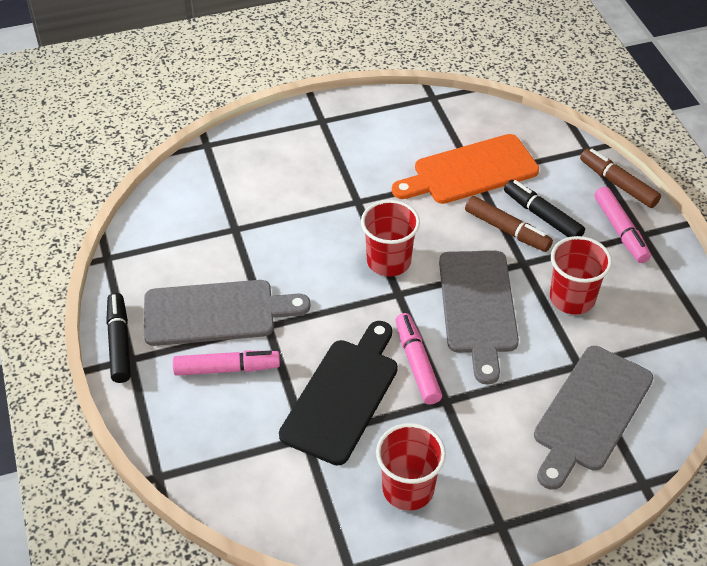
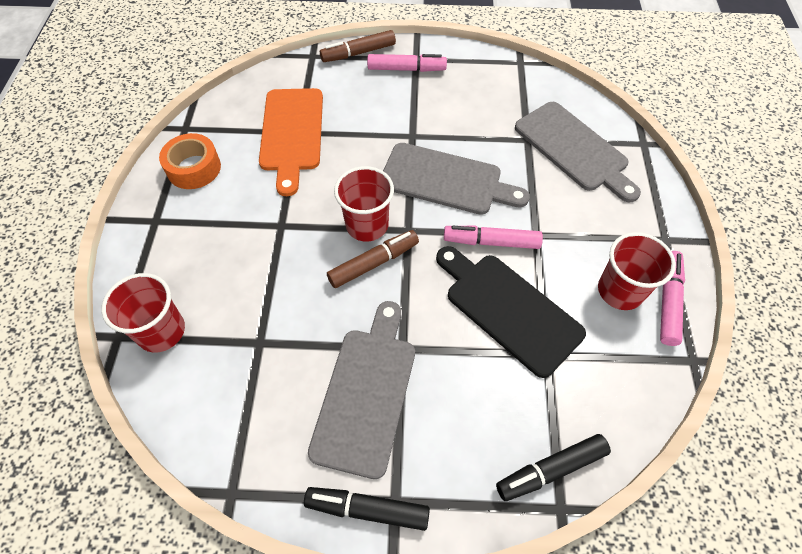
camera: 70 degrees left, 10 degrees up
(227, 368) = (443, 402): pink marker -> pink marker (668, 301)
(390, 121) = (194, 168): none -> orange tape
(507, 230) = (372, 133): brown marker -> brown marker (373, 263)
(542, 216) = (368, 107): black marker -> black marker (551, 470)
(572, 298) = (461, 120): red cup -> red cup (161, 331)

